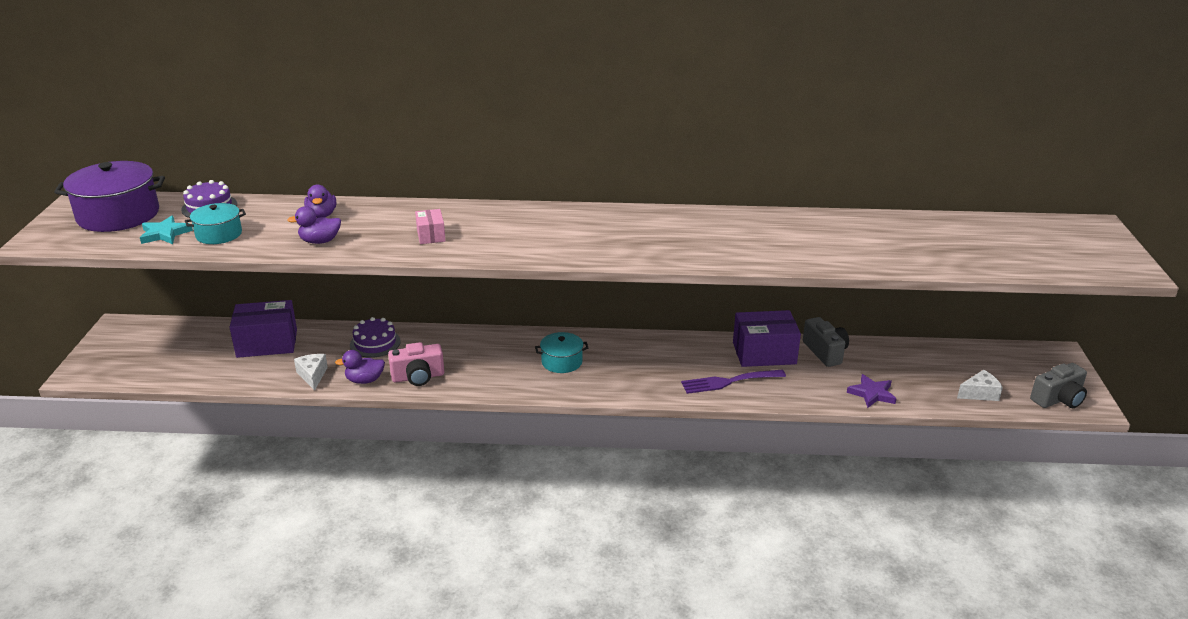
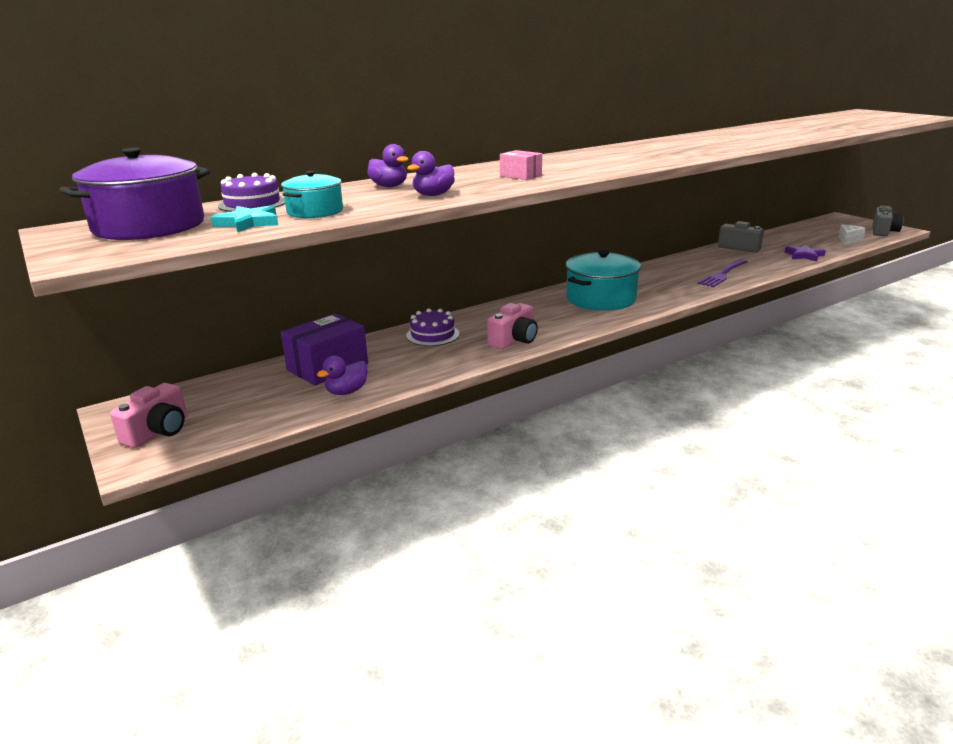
camera: 35 degrees left, 5 degrees down
(114, 355) = (158, 432): none -> pink camera
(312, 376) = (419, 370): white cheese -> none
(364, 380) = (473, 357): purple duck -> purple duck (346, 392)
(562, 362) = (600, 299): turquoise pot -> turquoise pot, size x1.80
(764, 353) = (710, 257): purple box -> none

